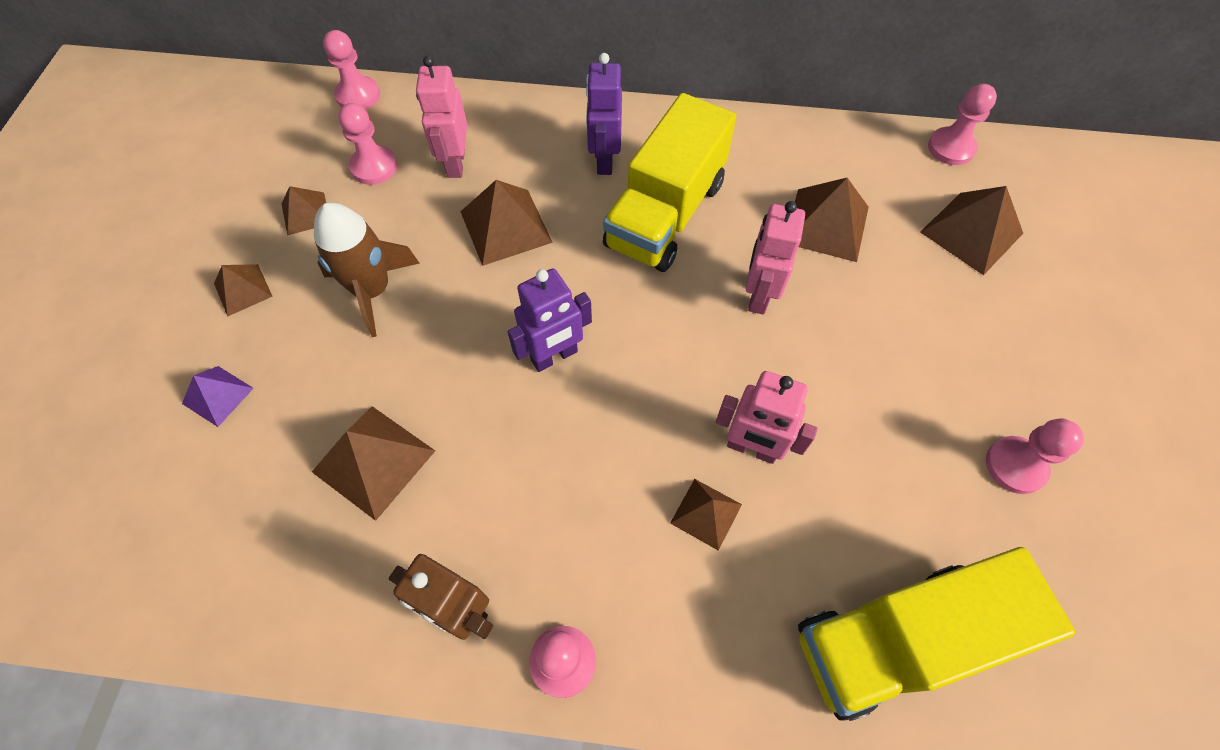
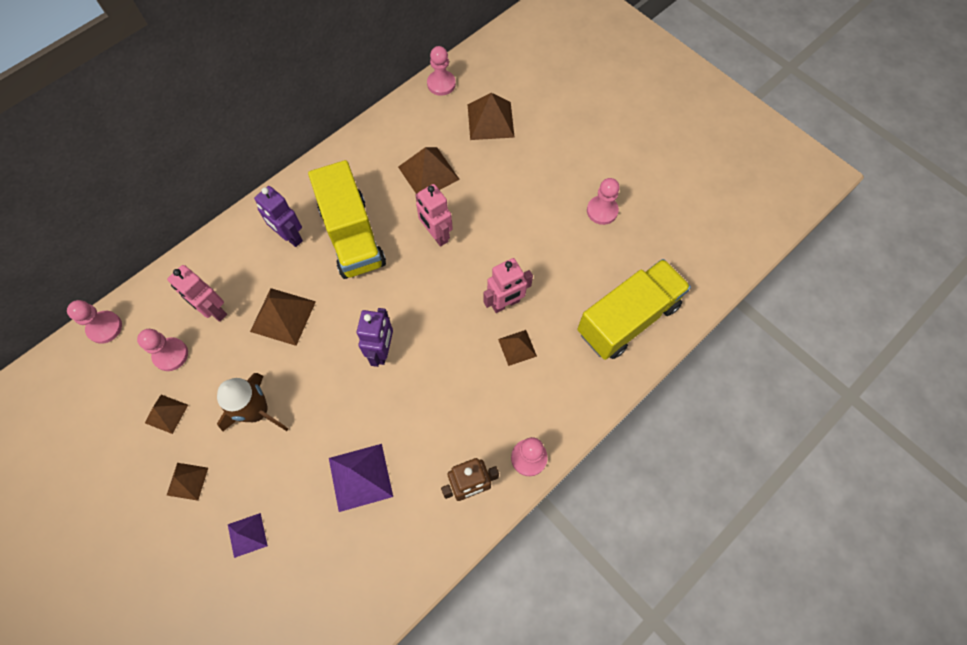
camera: 50 degrees left, 5 degrees up
(374, 461) = (360, 477): brown pyramid -> purple pyramid
(899, 640) = (628, 319): yellow truck -> yellow truck turned 150 degrees counterclockwise

